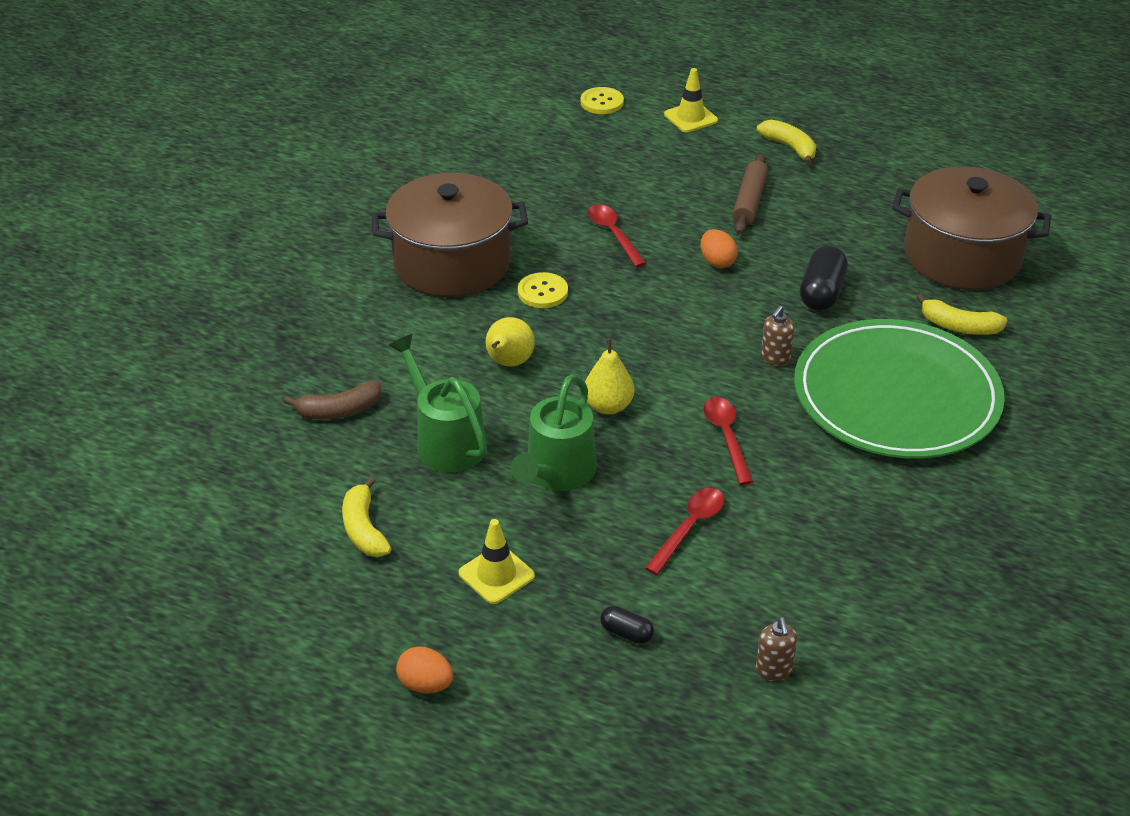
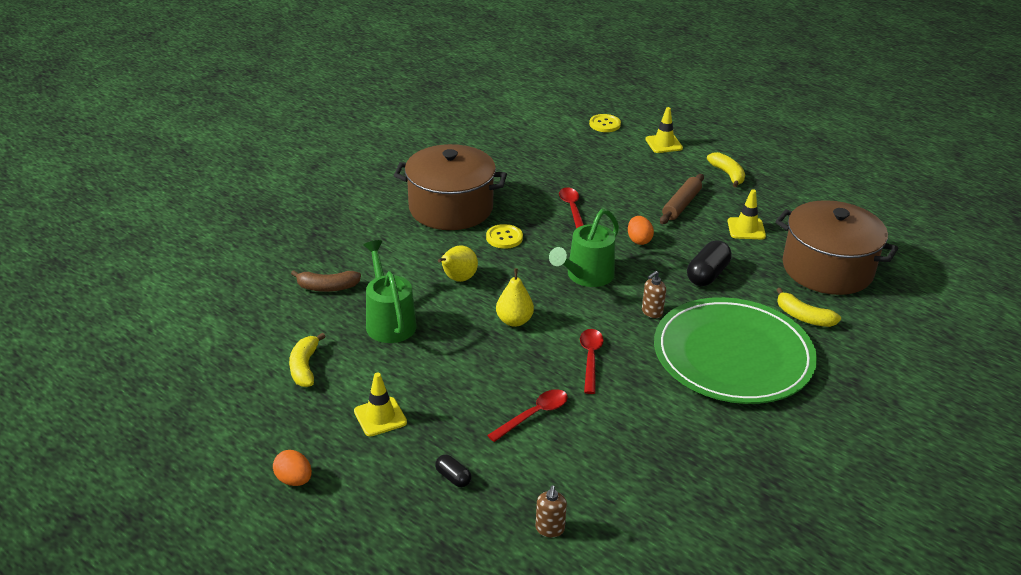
camera: 15 degrees right, 5 degrees down
(556, 474) = (455, 358): green watering can -> green watering can (586, 276)
(843, 220) = (746, 229): none -> yellow traffic cone

